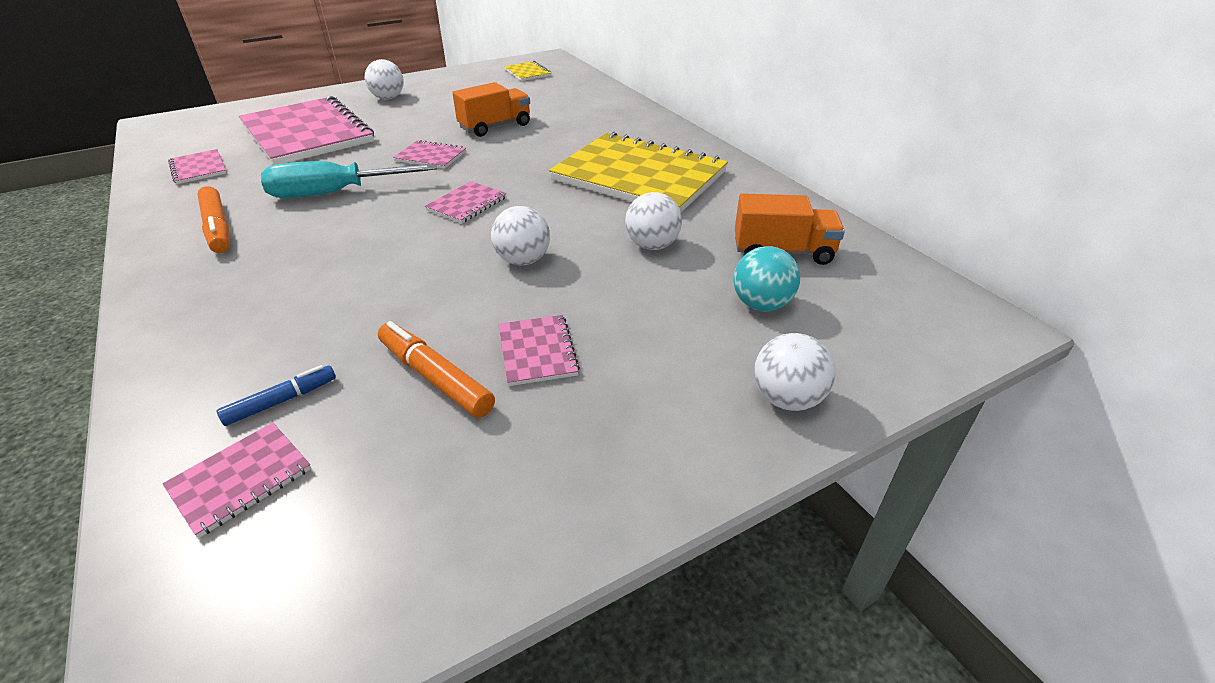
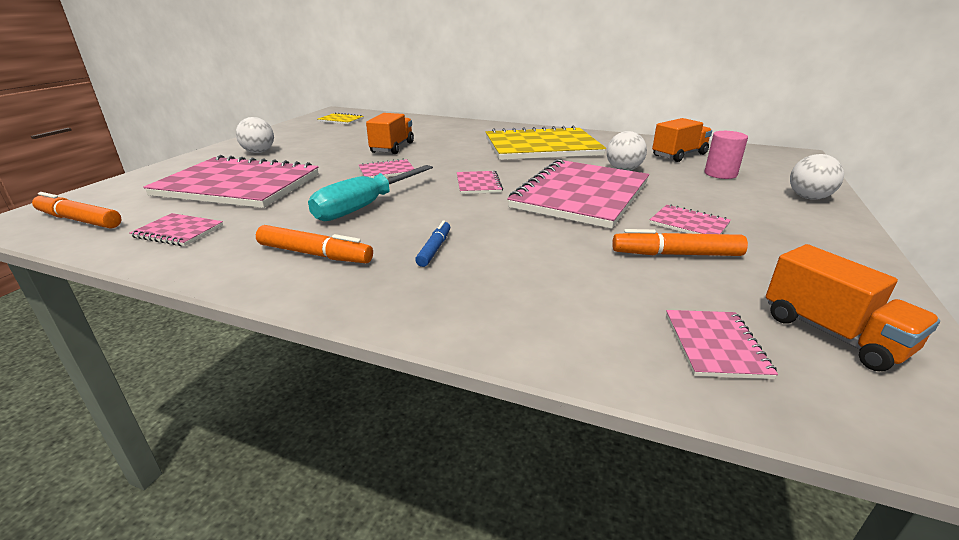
camera: 40 degrees left, 10 degrees down
(178, 135) = (79, 220): none -> orange marker
(281, 401) = (632, 304): blue marker -> blue marker (434, 249)
(341, 548) = (832, 334): none -> orange truck
(523, 260) = (581, 195): white ball -> pink notebook
(761, 305) = (720, 174): turquoise ball -> pink cylinder

